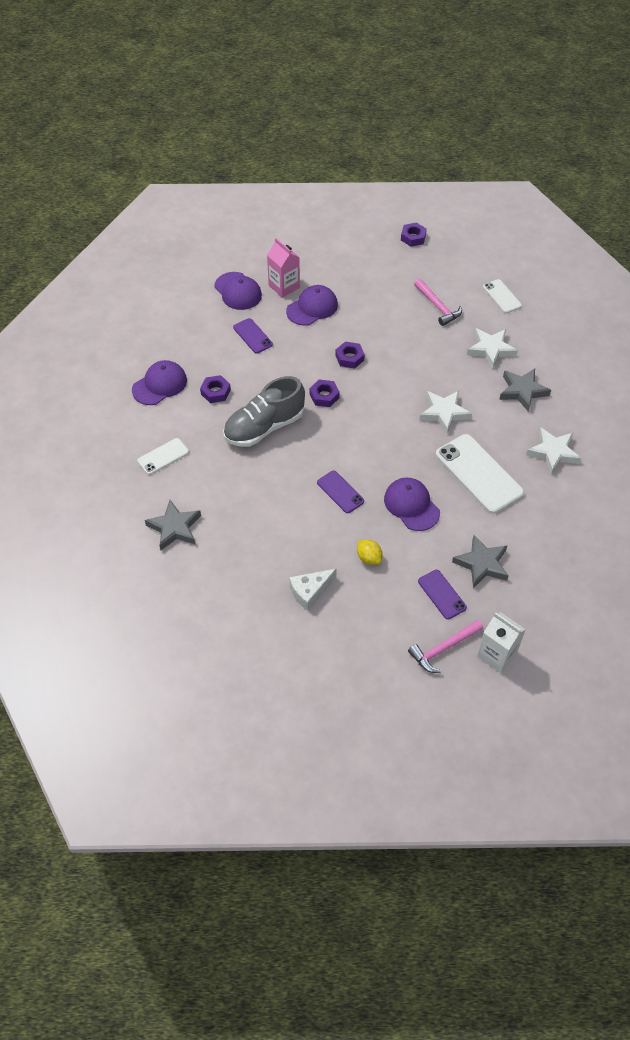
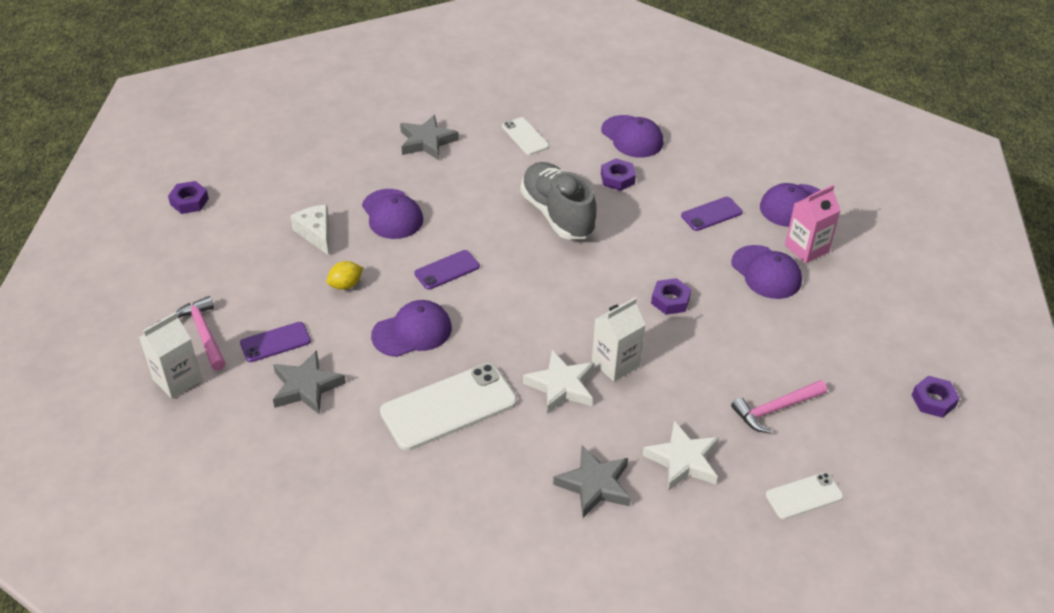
camera: 95 degrees right, 10 degrees down
(278, 539) = (392, 214): none -> purple cap
(324, 396) = (603, 270): purple nut -> purple nut (189, 201)
(417, 385) = (615, 363): none -> white carton
(553, 452) = (471, 500): white star -> none

